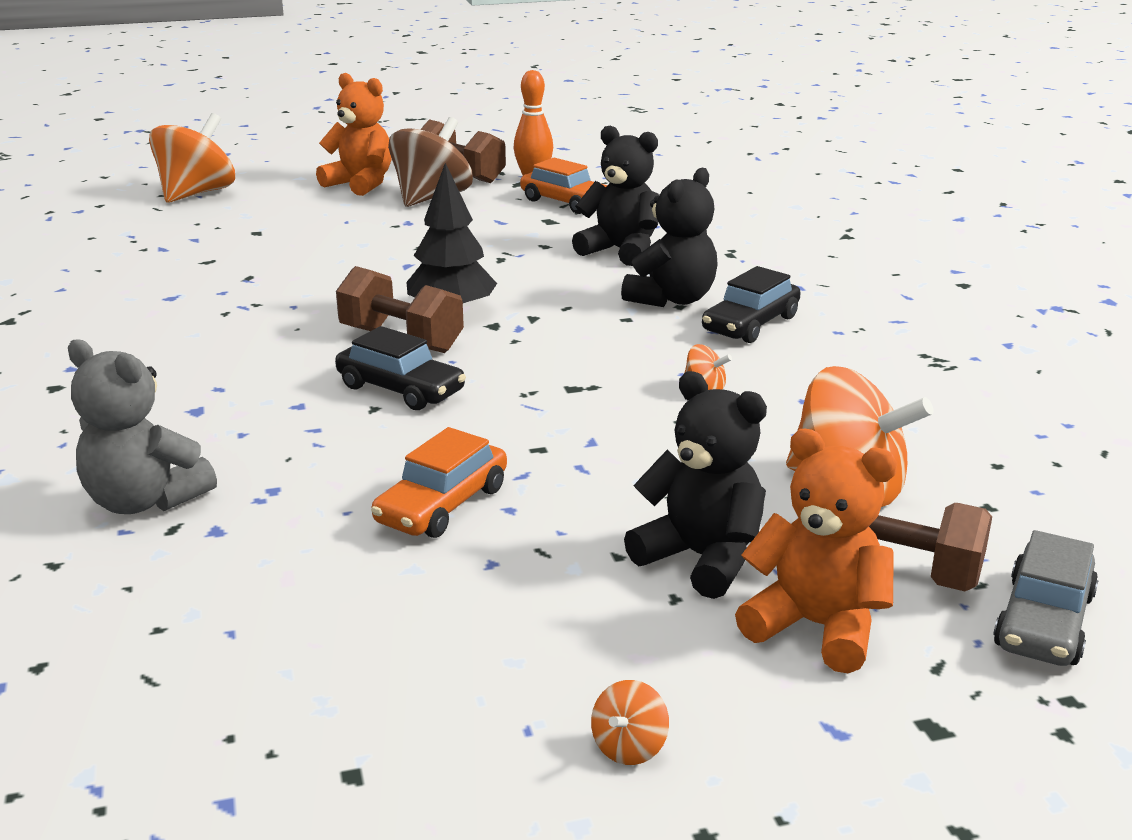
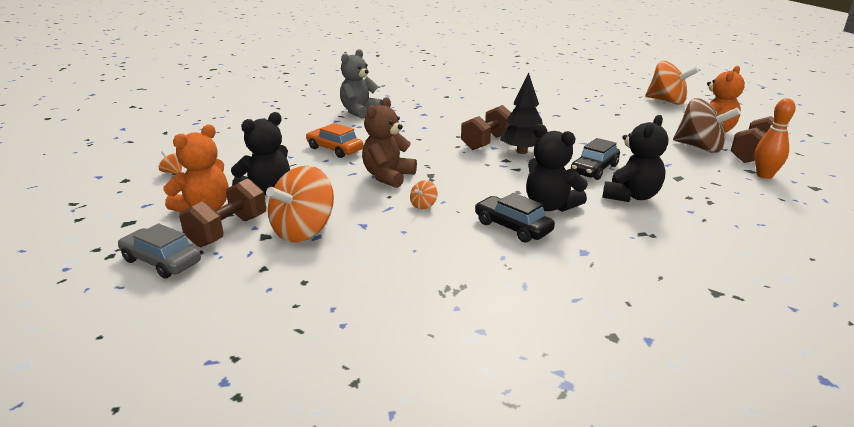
camera: 95 degrees right, 0 degrees up
(400, 389) = (435, 142): black car -> black car (594, 169)
(566, 202) = (720, 184): orange car -> none
(591, 427) = (388, 177): none -> brown teddy bear

